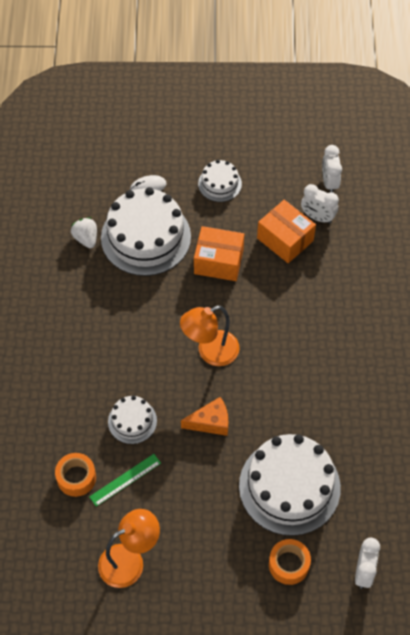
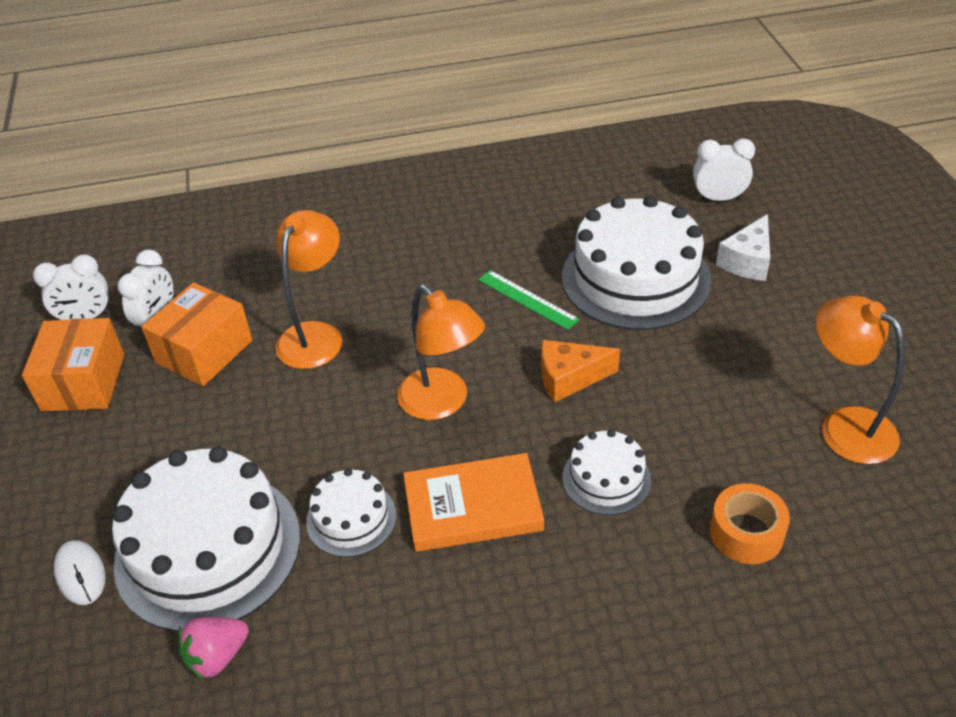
camera: 100 degrees left, 15 degrees down
(86, 238) = (217, 657): white strawberry -> pink strawberry
(125, 480) = (716, 463): green ruler -> green ruler (527, 299)
(134, 353) = (473, 507): none -> orange book
(210, 422) = (569, 378): orange cheese -> orange cheese turned 75 degrees counterclockwise
(218, 262) = (257, 427): orange box -> orange box (84, 382)
(219, 184) = (79, 459): white cake -> white cake (351, 518)
(284, 295) = (315, 335): none -> orange lamp
(289, 564) = (747, 261): orange tape -> white cheese

